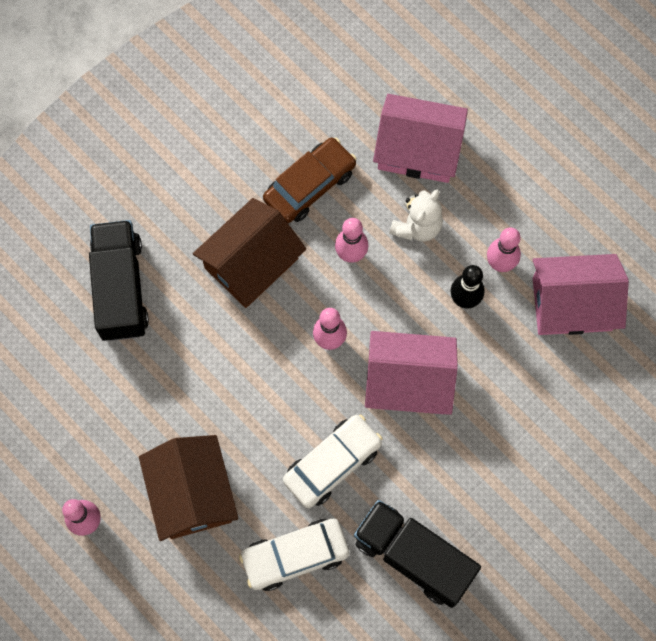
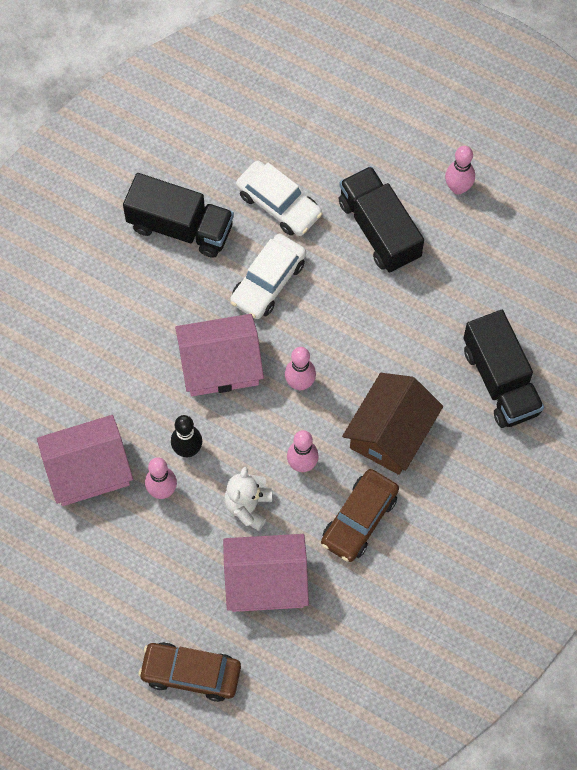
camera: 165 degrees right, 5 degrees down
(192, 493) = (379, 230): brown house -> black truck
(295, 555) = (278, 204): white car -> white car turned 75 degrees clockwise
(511, 84) = (191, 673): none -> brown car

